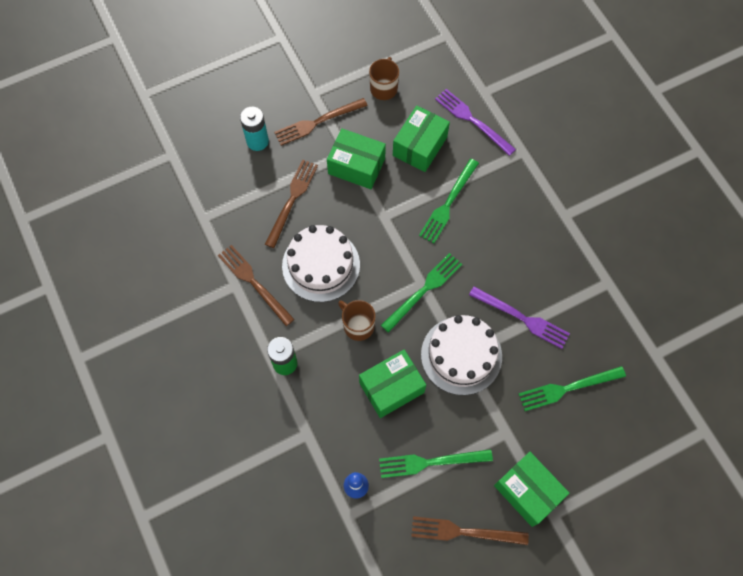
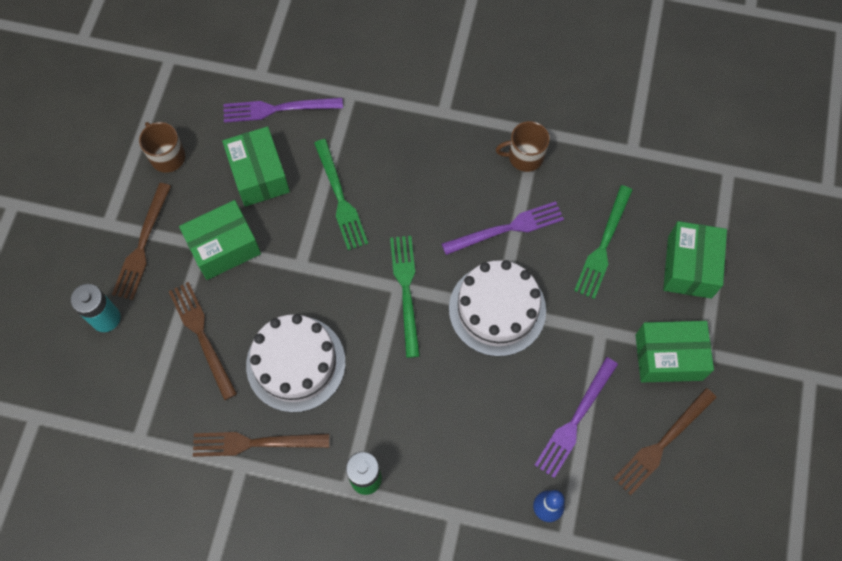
camera: 50 degrees left, 0 degrees up
(358, 325) = (388, 378): brown mug -> brown mug (524, 157)
(391, 388) = (475, 397): green box -> green box (689, 267)
(431, 462) = (575, 420): green fork -> purple fork

